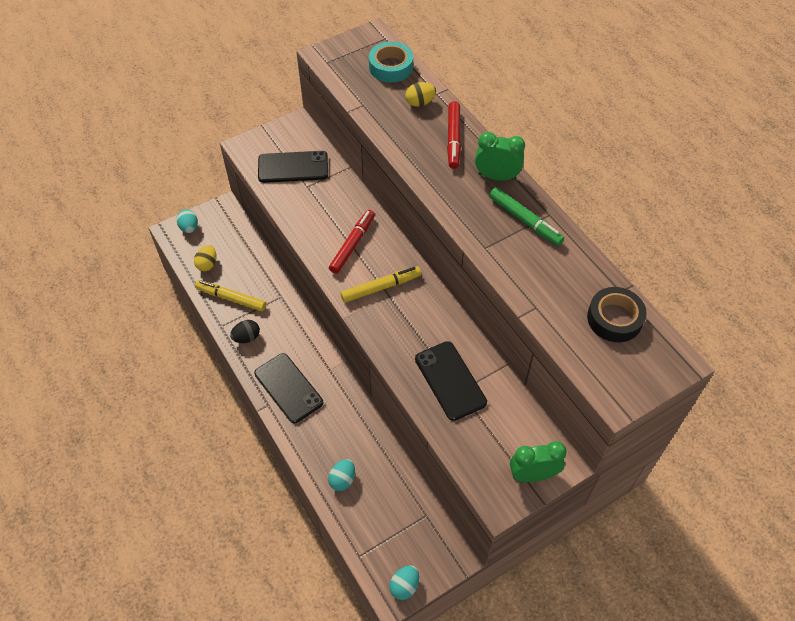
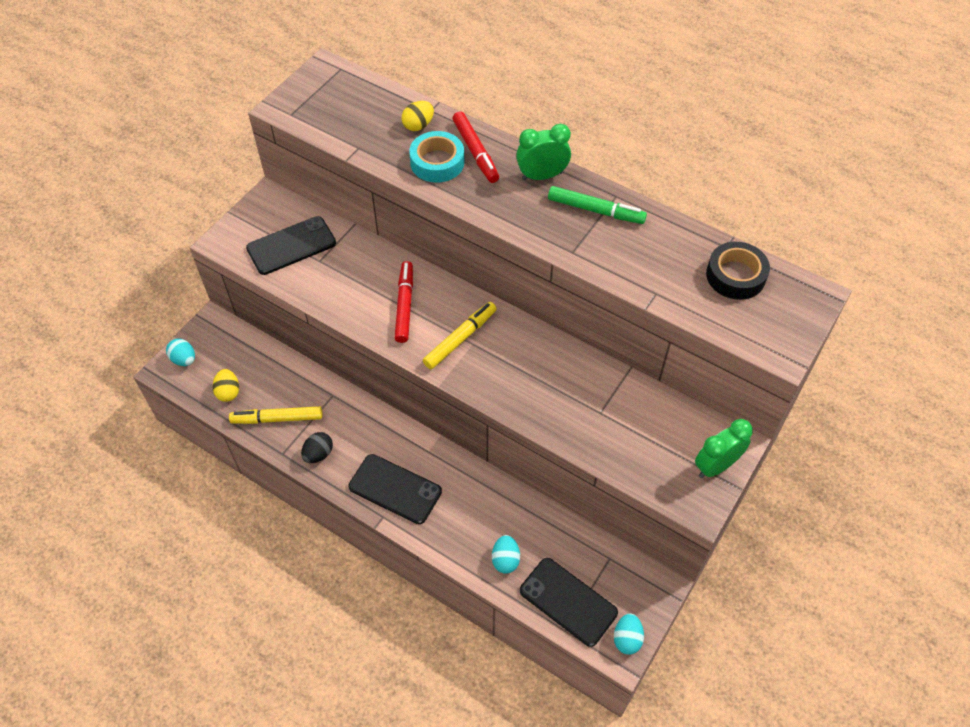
camera: 25 degrees left, 0 degrees up
(391, 67) = (365, 97): turquoise tape -> turquoise tape (437, 162)
(450, 380) = (584, 406): black phone -> black phone (568, 601)

